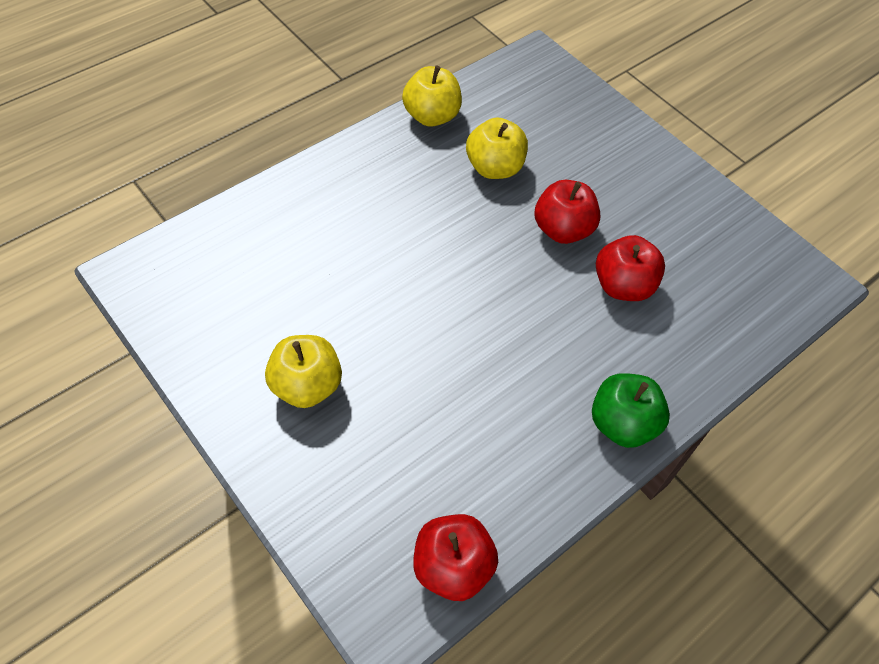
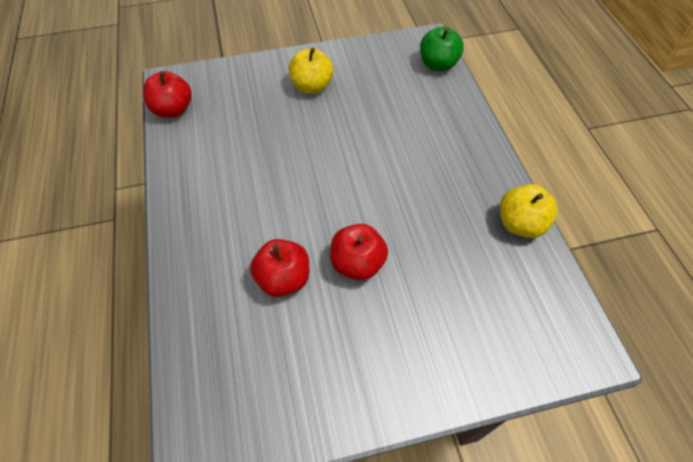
camera: 120 degrees right, 0 degrees up
(494, 168) = (444, 244): yellow apple -> none
(622, 424) = (185, 220): green apple -> green apple (438, 65)

